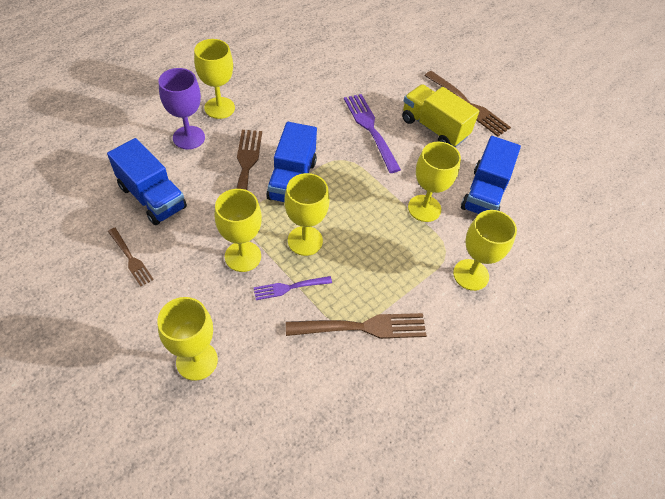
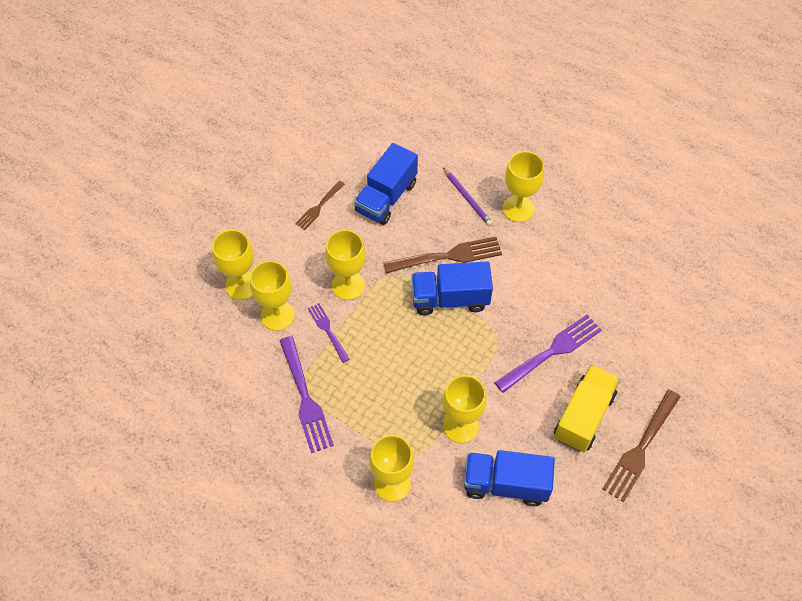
camera: 80 degrees right, 5 degrees up
(189, 137) = (467, 198): purple goblet -> purple pencil
(305, 241) = (382, 329): yellow goblet -> yellow goblet (277, 315)
(361, 327) = (305, 397): brown fork -> purple fork

